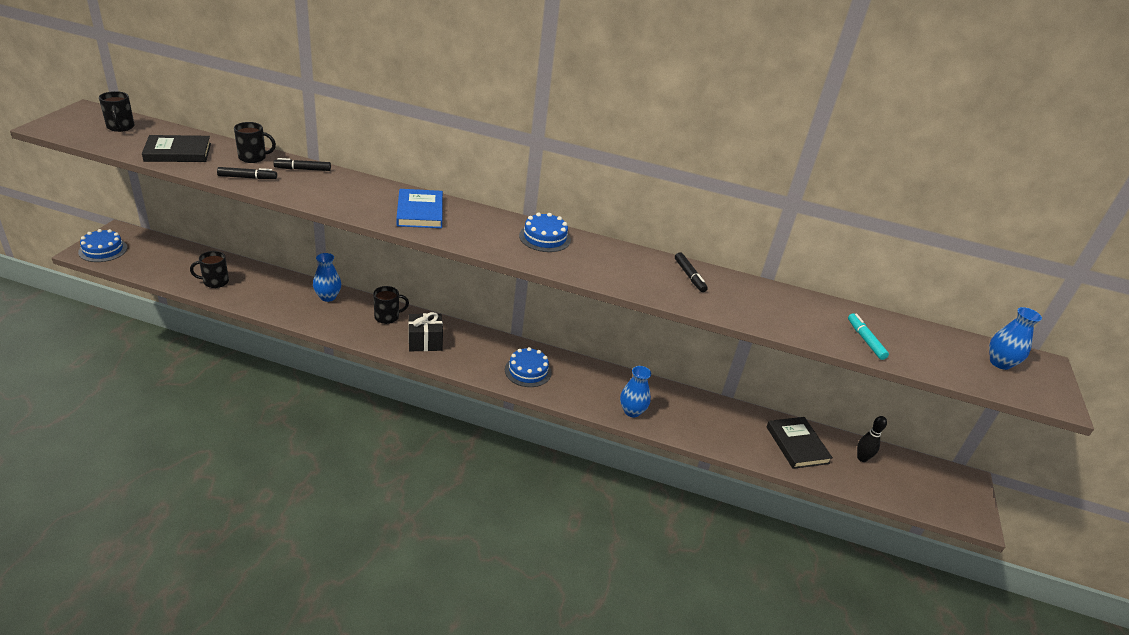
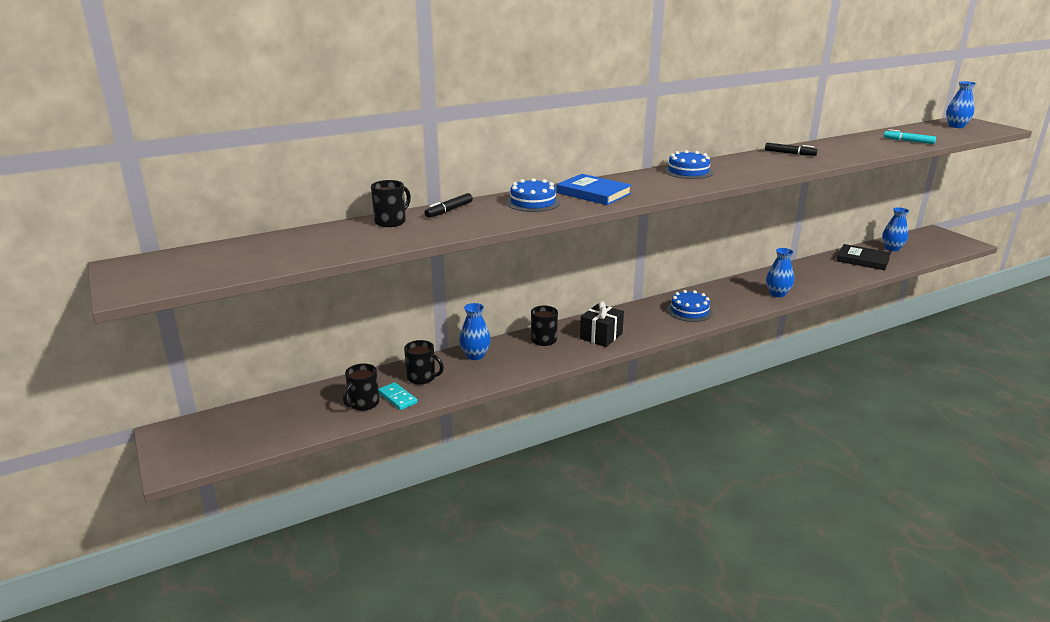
camera: 40 degrees left, 10 degrees down
(103, 250) = (189, 453): blue cake -> blue cake (533, 202)
(120, 127) = (207, 258): black mug -> black mug (422, 378)
(178, 152) = (321, 246): black book -> none
(235, 291) = (397, 398): none -> turquoise domino
(247, 177) = (429, 232): black marker -> none
(862, 458) = (892, 248): black bowling pin -> blue vase

